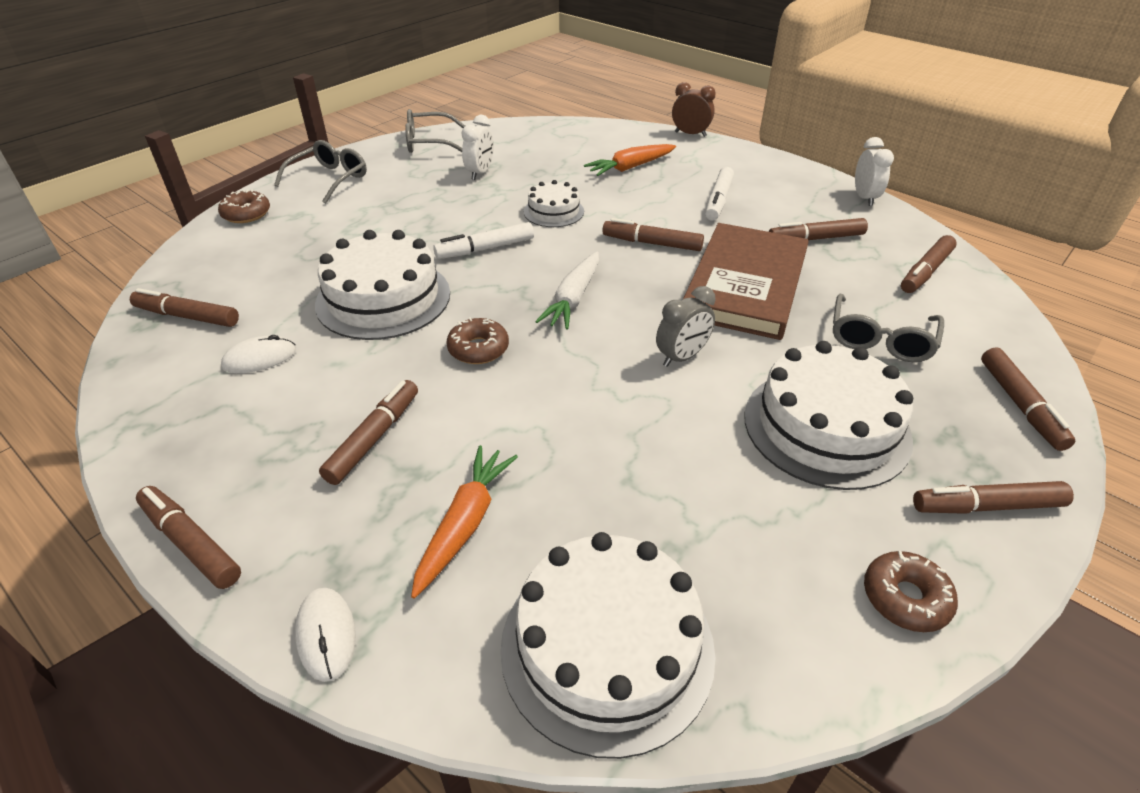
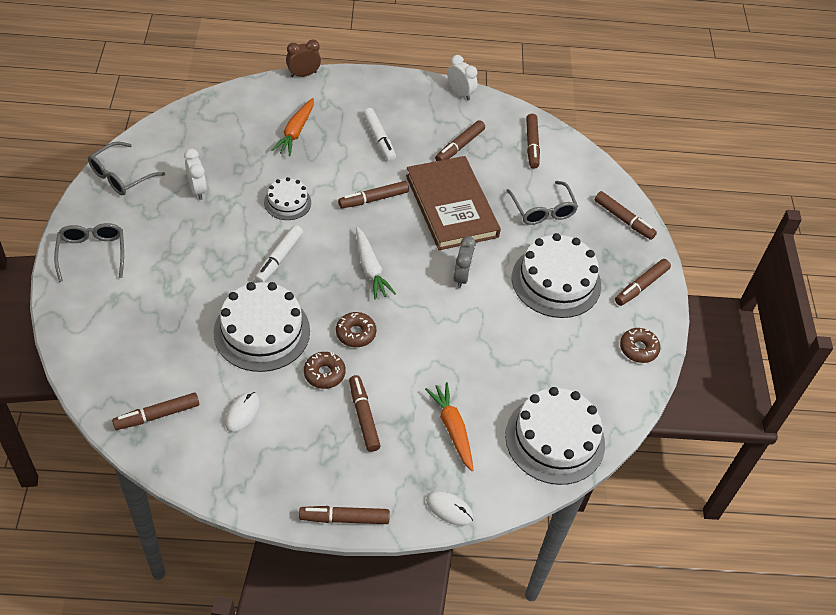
camera: 45 degrees left, 10 degrees up
(246, 214) = (75, 318): brown donut -> brown donut (324, 374)

